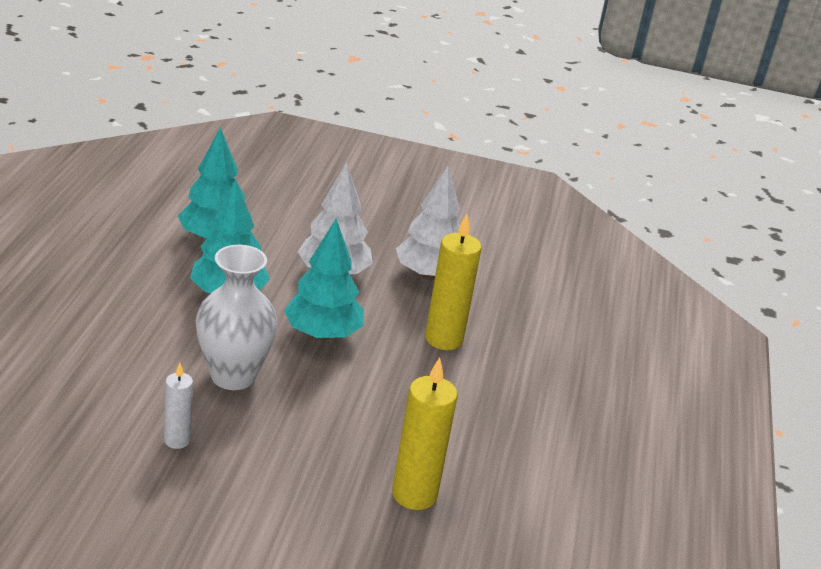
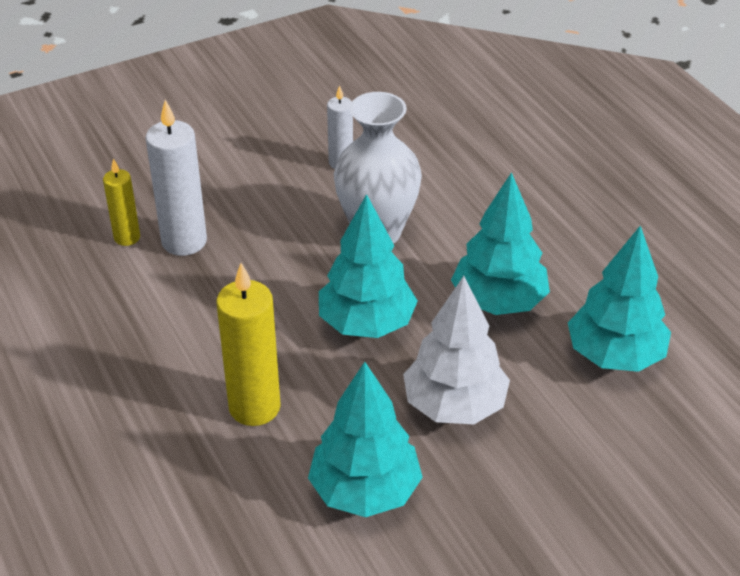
camera: 145 degrees right, 10 degrees up
(374, 462) = (184, 241): none -> white candle
(414, 494) = (127, 237): yellow candle -> yellow candle, size x0.58
(429, 275) = (365, 491): white tree -> turquoise tree

